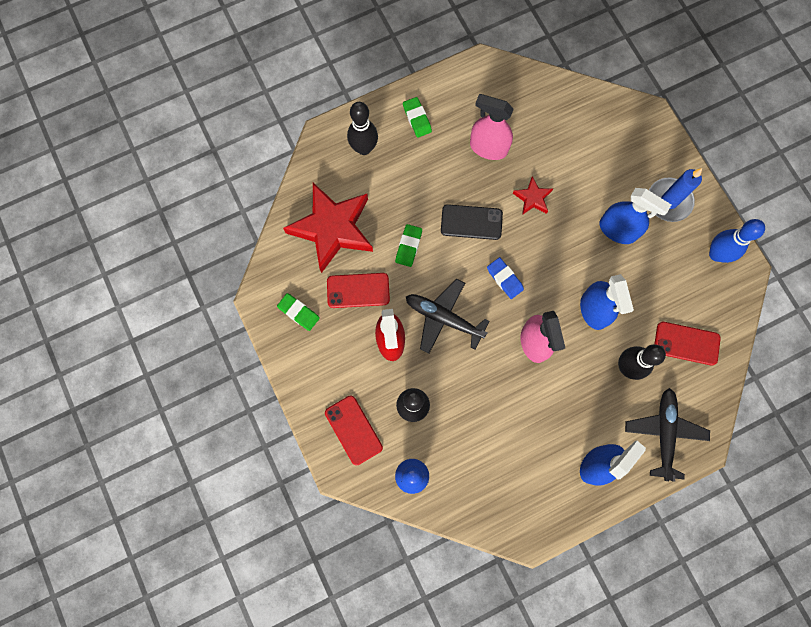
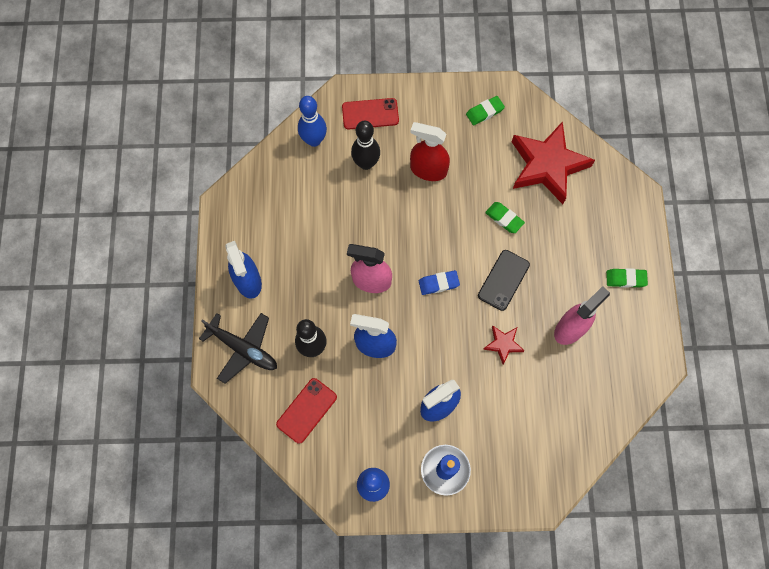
camera: 115 degrees right, 5 degrees down
(358, 290) = (483, 163): red phone -> none
(364, 148) = (614, 221): black bowling pin -> none
(443, 318) = (428, 218): black plane -> none

